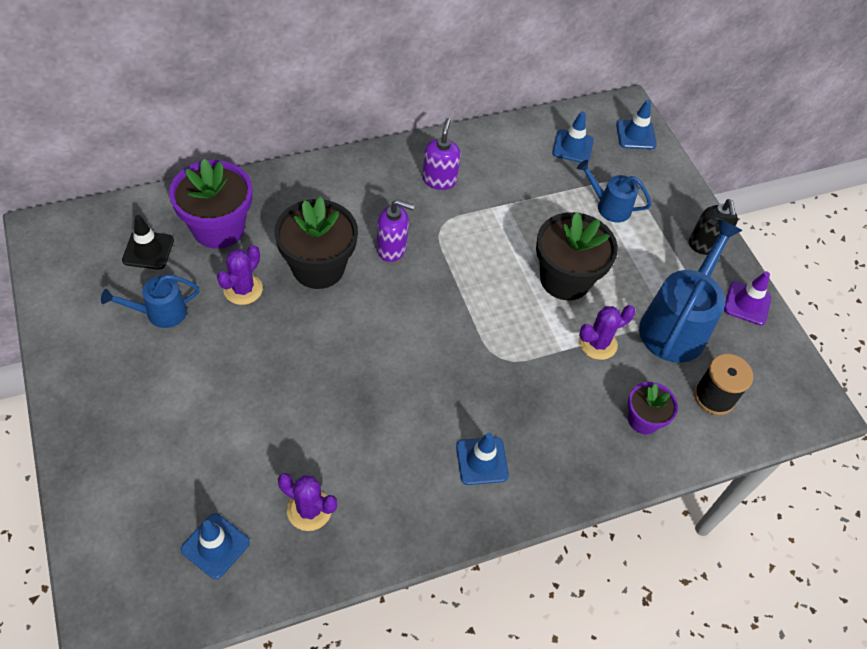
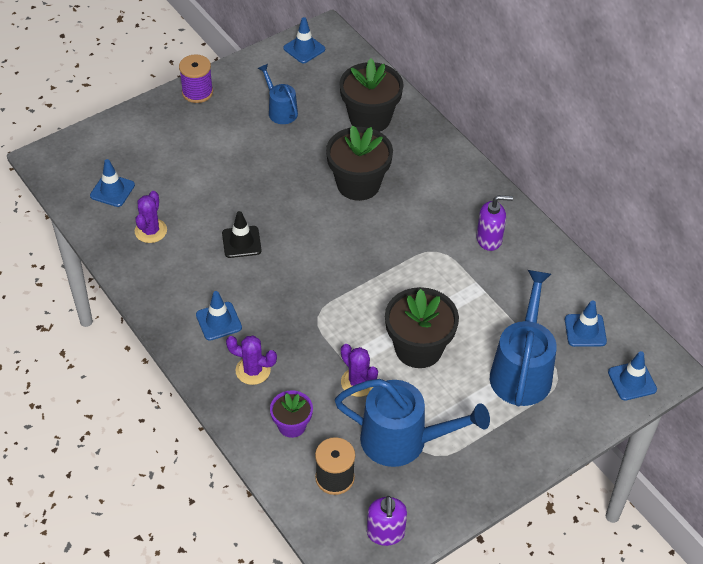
camera: 80 degrees right, 5 degrees down
(62, 260) = (304, 49): none -> blue traffic cone
(76, 399) = (197, 92): none -> purple spool
(148, 250) = (332, 88): black traffic cone -> black traffic cone (241, 242)
(218, 228) = (370, 118): purple flower pot -> black flower pot
(243, 289) = (319, 147): purple cactus -> purple cactus (253, 370)
(392, 248) = (398, 224): purple soap dispenser -> purple soap dispenser (385, 533)
(609, 206) = (522, 370): blue watering can -> blue watering can, size x1.82
(705, 245) = (511, 456): black soap dispenser -> none
(747, 303) = (453, 498): purple traffic cone -> none

